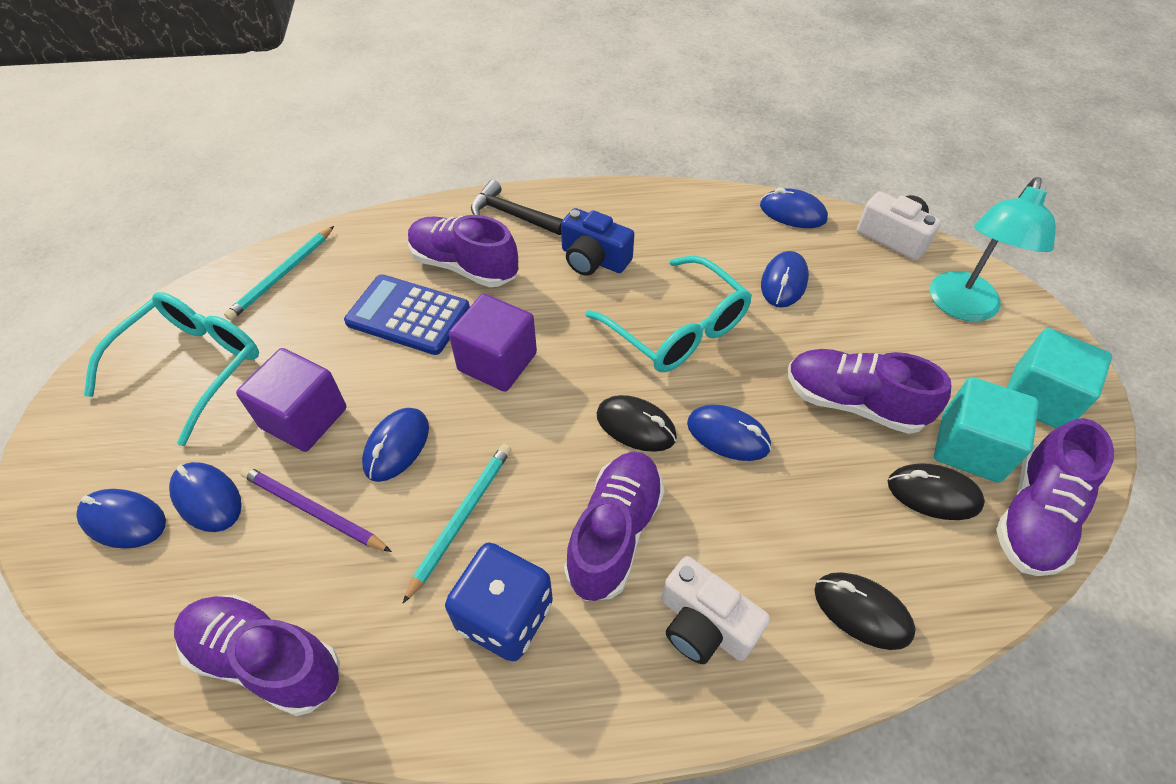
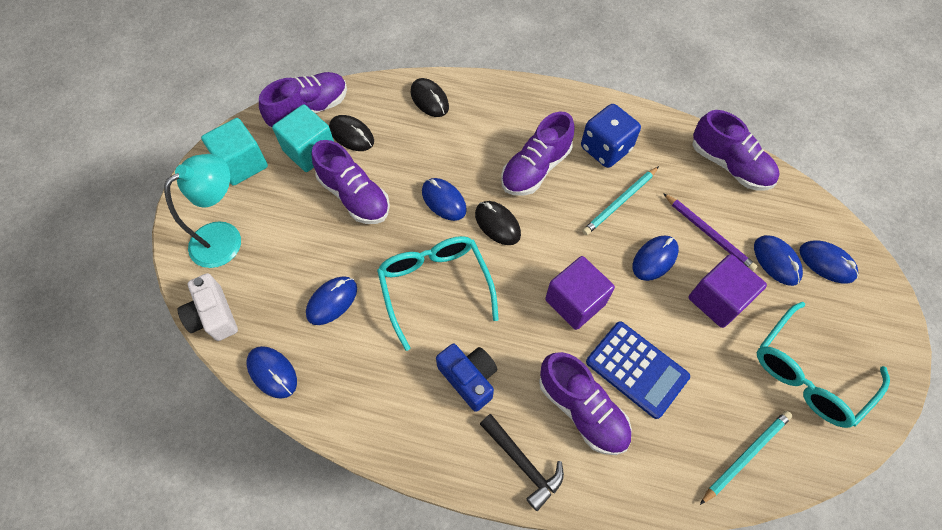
camera: 160 degrees left, 10 degrees up
(704, 624) = (508, 117): white camera -> none

